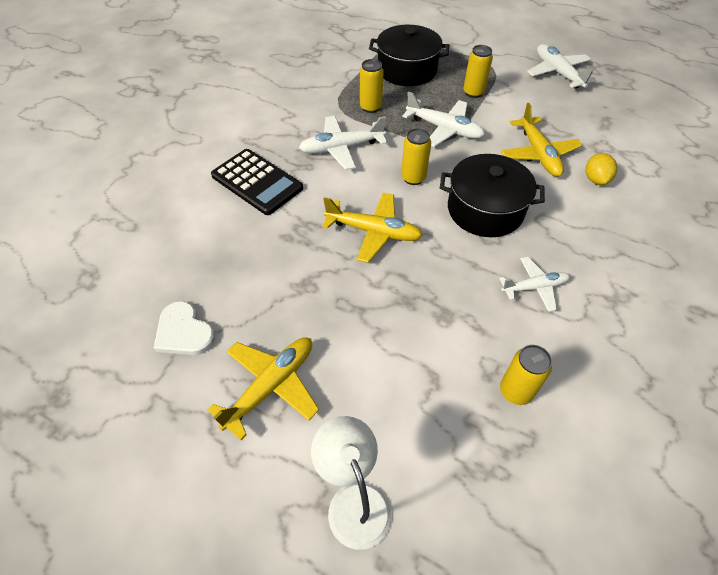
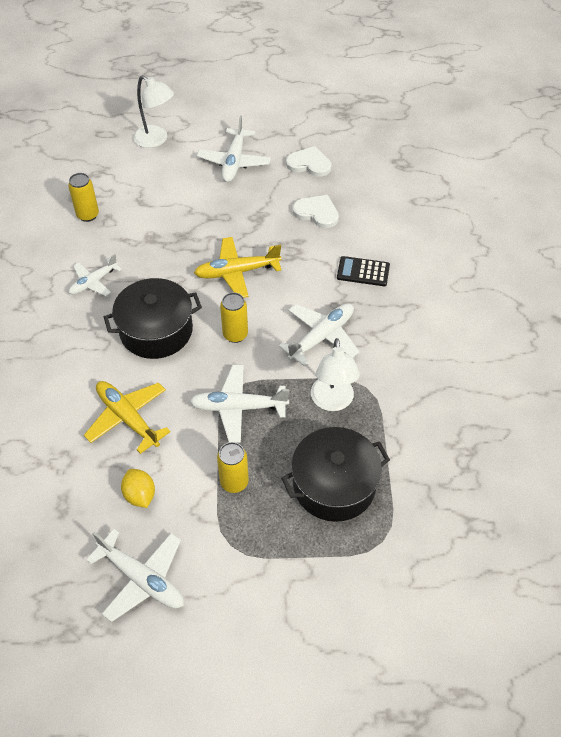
camera: 150 degrees right, 0 degrees up
(239, 260) = (317, 212): none -> white heart
(257, 182) = (363, 272): black calculator -> black calculator, size x0.63
(271, 386) = (234, 162): yellow plane -> white plane
(370, 107) = (332, 402): yellow can -> white lamp
(595, 179) = (62, 411): yellow lemon -> yellow lemon (140, 495)

